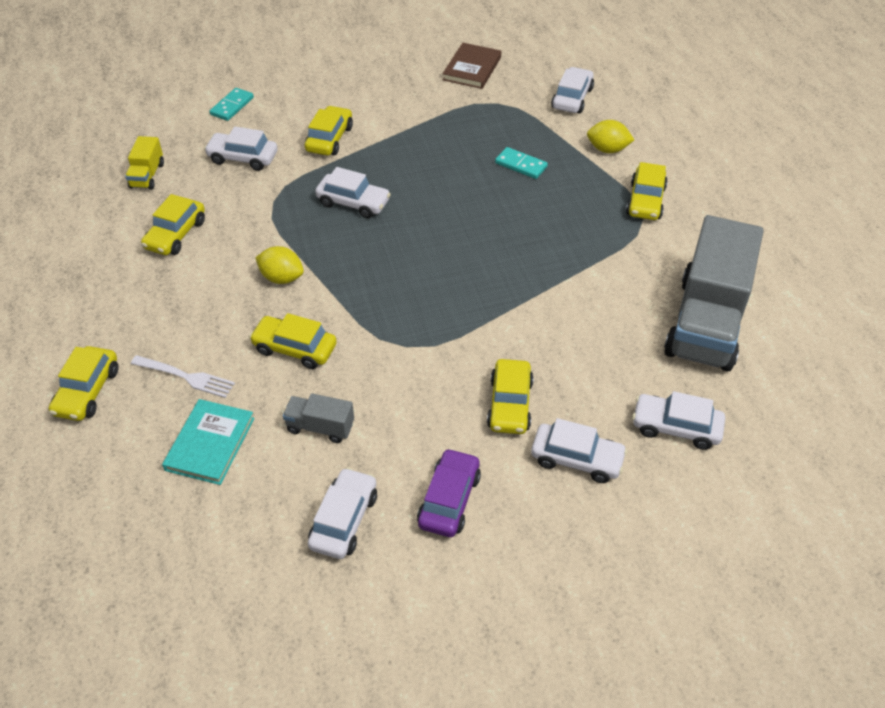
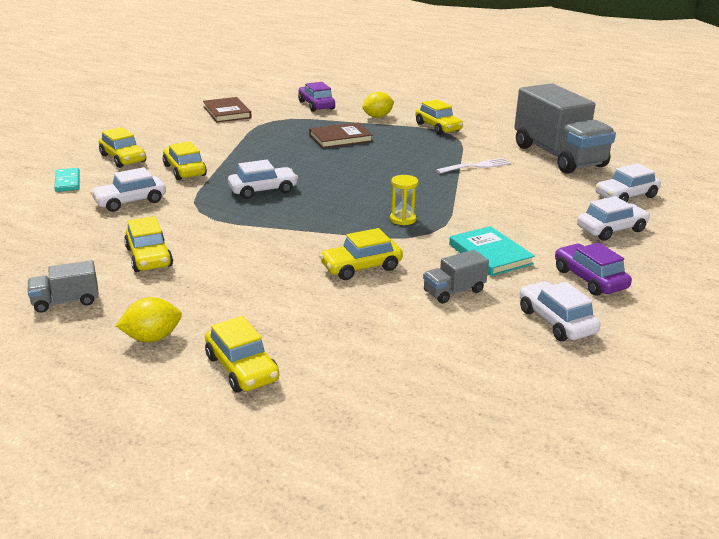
camera: 45 degrees left, 20 degrees down
(77, 248) = (66, 301): none -> grey truck
(147, 175) = (57, 239): yellow truck -> none
(186, 377) = (310, 319): white fork -> white fork (476, 166)
(210, 444) = (398, 339): turquoise book -> turquoise book (490, 254)
(282, 278) = (282, 241): yellow lemon -> yellow lemon (152, 338)
(409, 314) = (403, 219): none -> yellow hourglass
(510, 404) = (536, 227): yellow car -> yellow car (123, 158)
(521, 165) = (340, 138): turquoise domino -> brown book
(572, 98) = (316, 105): white car -> purple car

